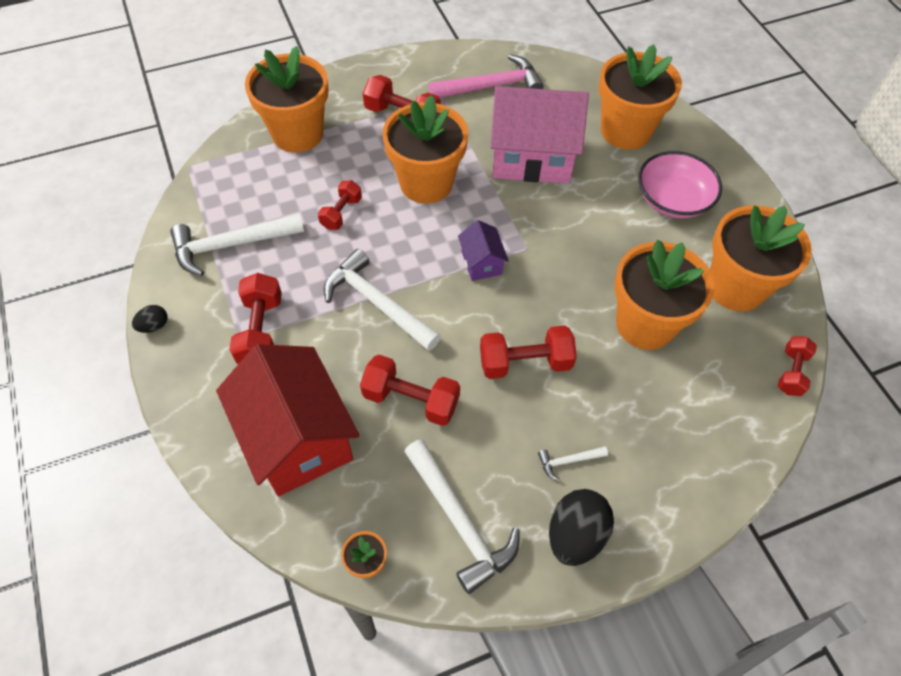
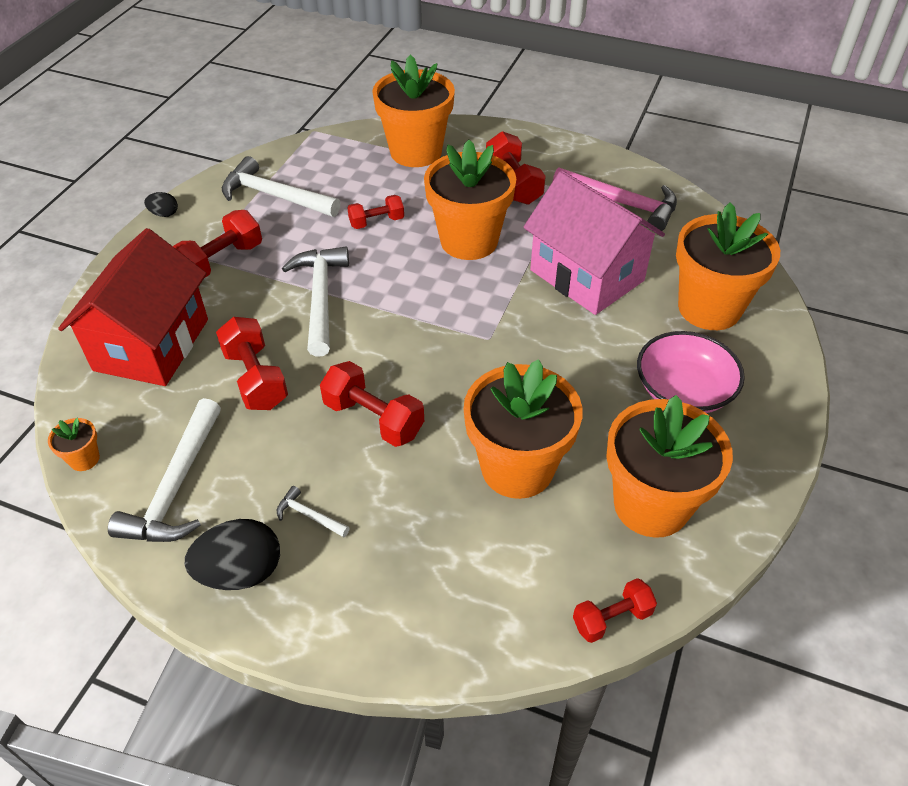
camera: 45 degrees right, 10 degrees down
(481, 263) = (437, 324): purple house -> none

